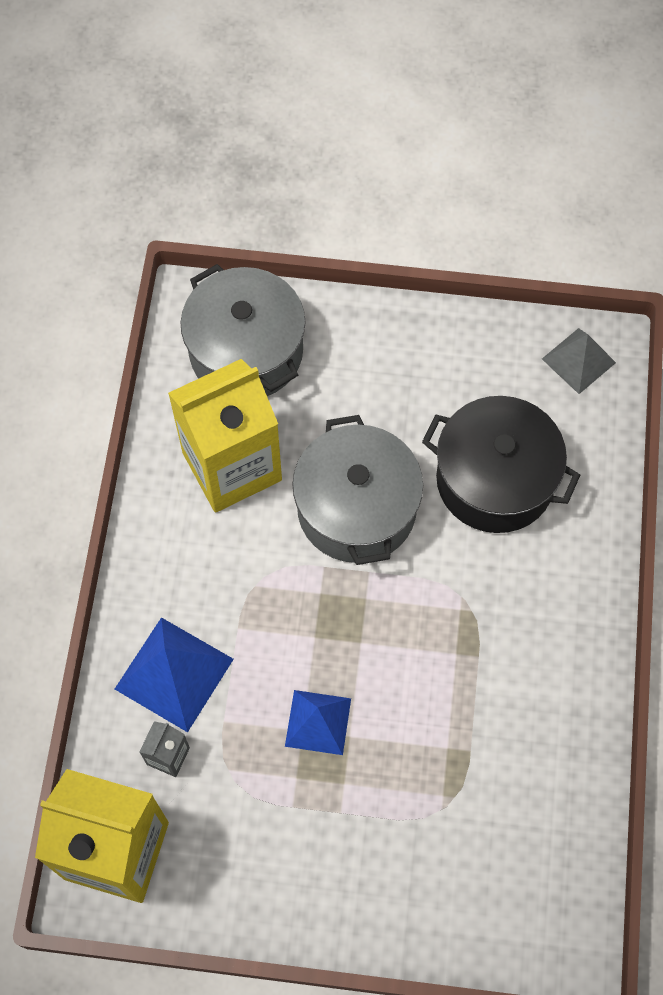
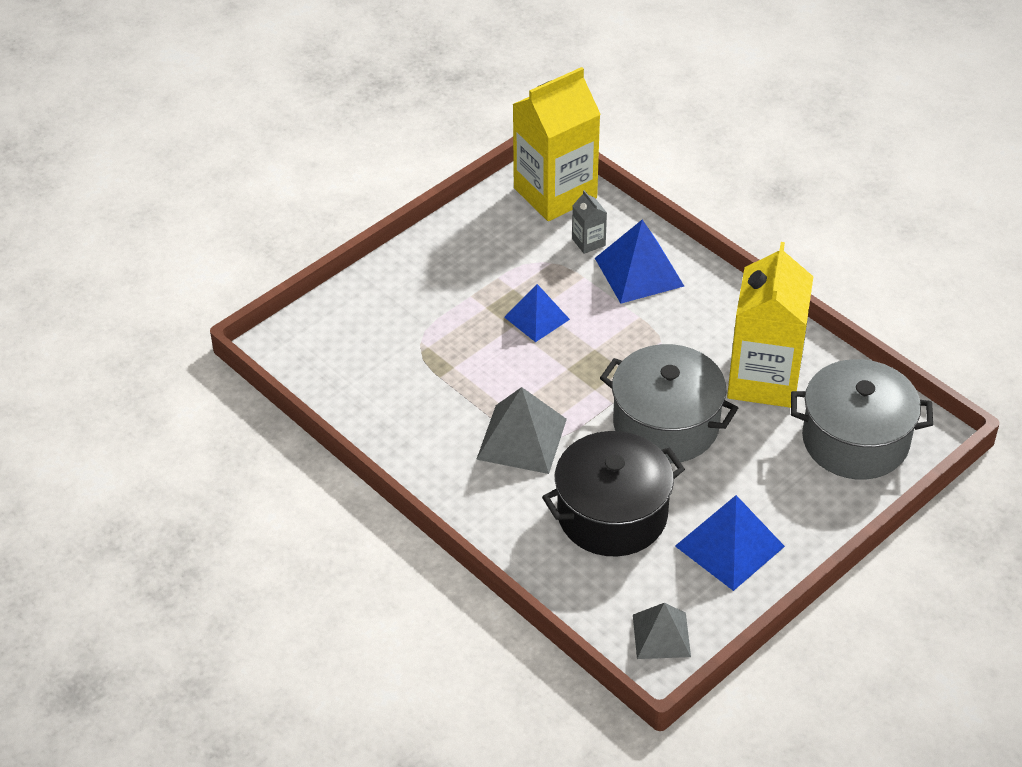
camera: 130 degrees right, 20 degrees down
(446, 371) = (729, 546): none -> blue pyramid
(479, 616) = (521, 438): none -> grey pyramid

